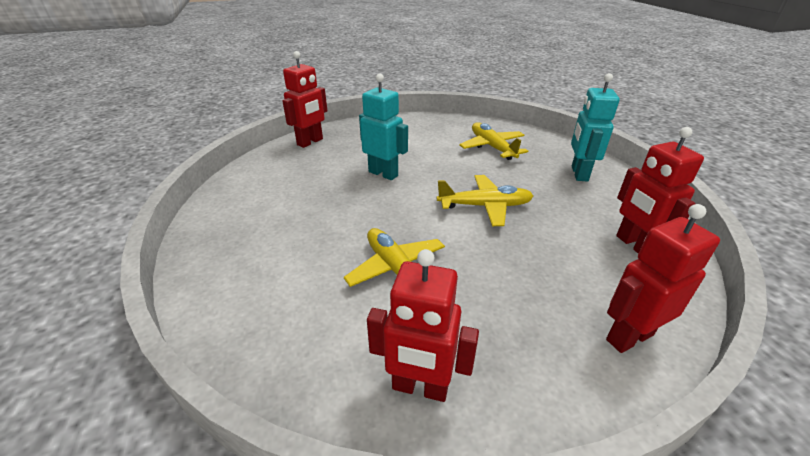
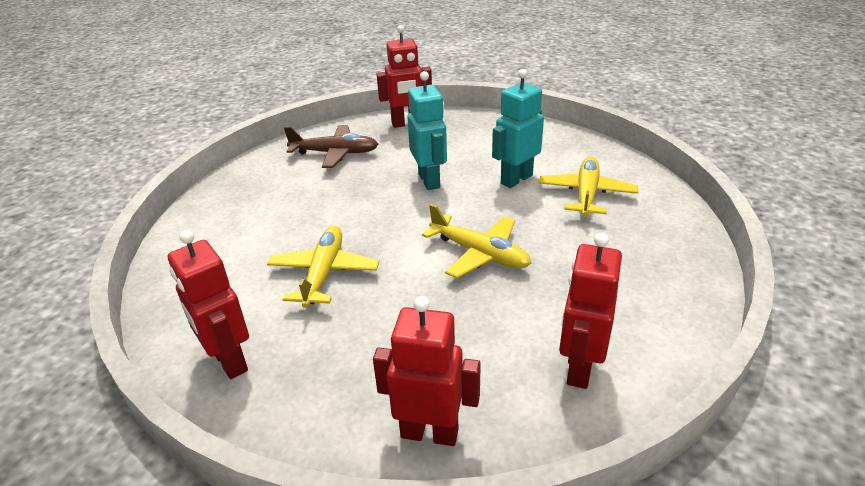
camera: 40 degrees right, 0 degrees up
(277, 180) = (335, 153): none -> brown plane
(579, 173) = (647, 266): turquoise robot -> turquoise robot (516, 179)

